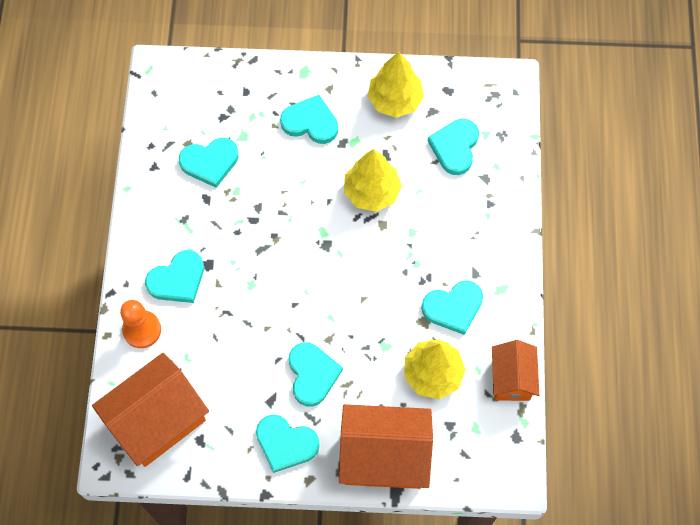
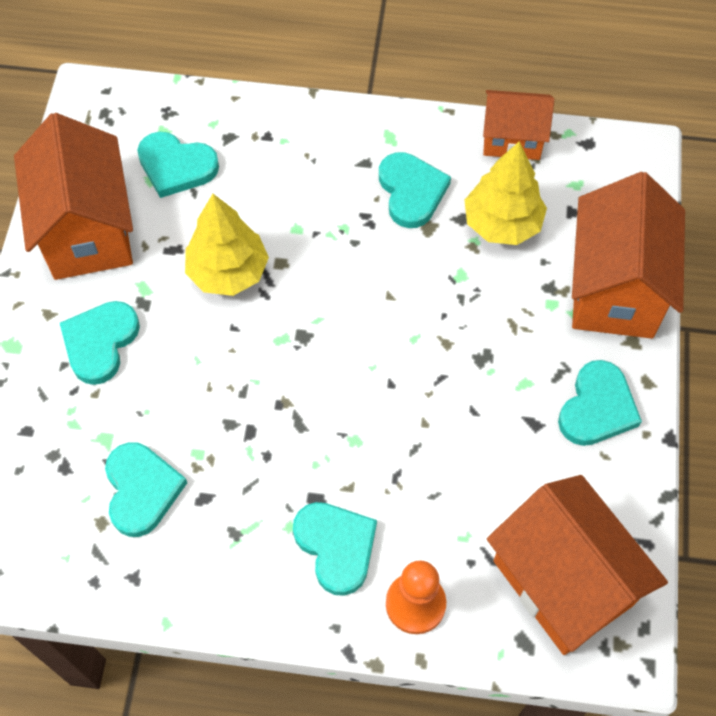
camera: 85 degrees left, 5 degrees down
(312, 374) = (497, 367): turquoise heart -> none
(395, 100) = (87, 231): yellow tree -> orange house

